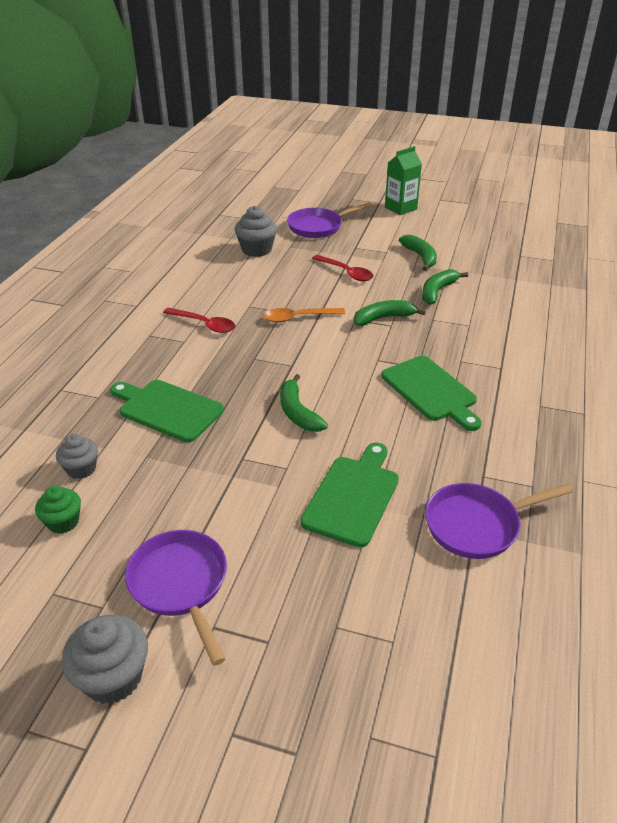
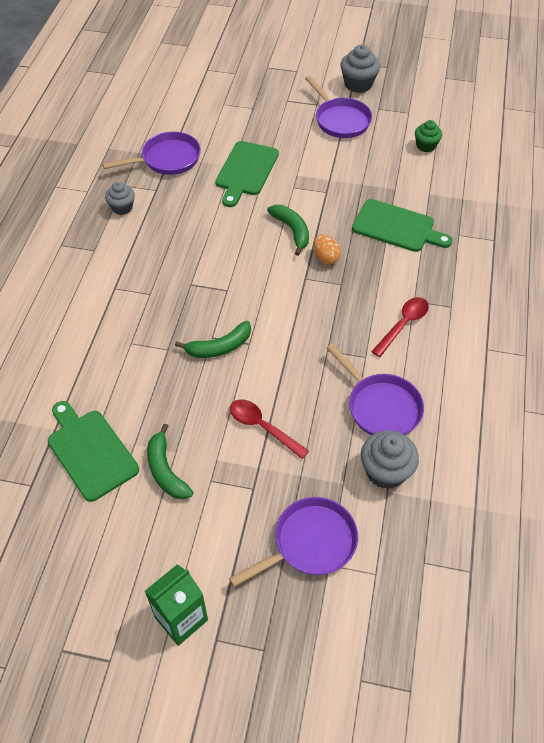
camera: 175 degrees right, 15 degrees up
(81, 469) = (435, 178): grey cupcake -> grey cupcake (122, 207)
(204, 324) = (403, 325): red spoon -> red spoon turned 105 degrees clockwise
(247, 278) = (380, 406): none -> purple pan
(264, 382) = (325, 258): none -> orange egg
(298, 318) = (309, 341): orange spoon -> none
(431, 391) = (182, 258): green cutting board -> green cutting board (90, 451)
(437, 291) = (154, 397): green banana -> none

